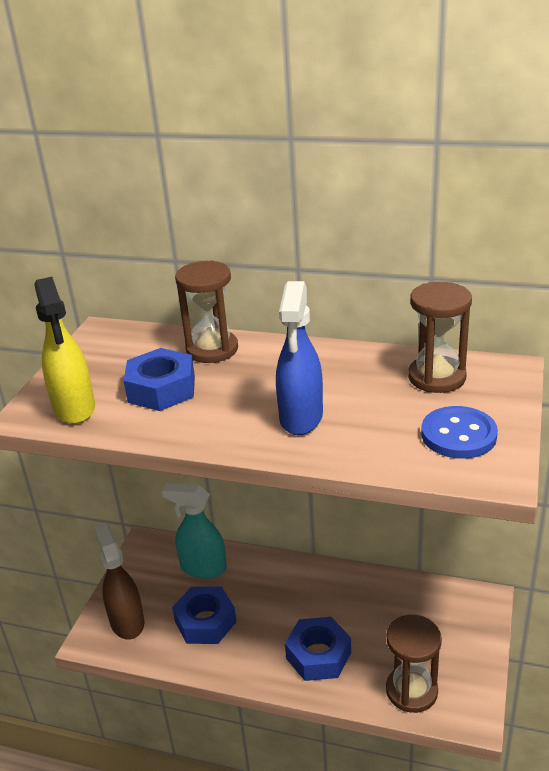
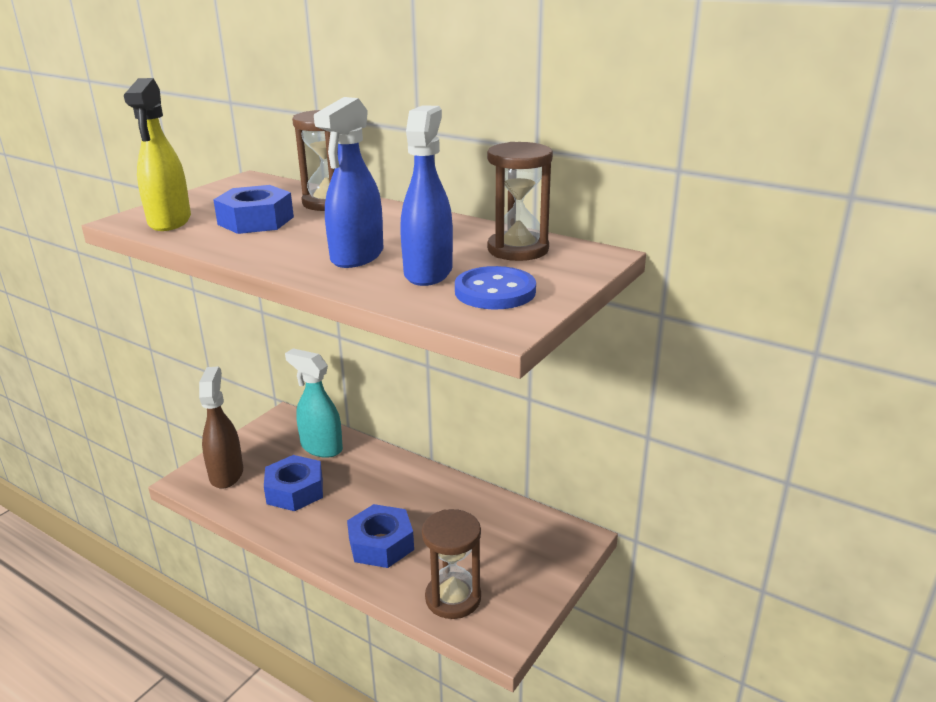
camera: 15 degrees right, 5 degrees down
(382, 424) = (428, 272): none -> blue spray bottle

